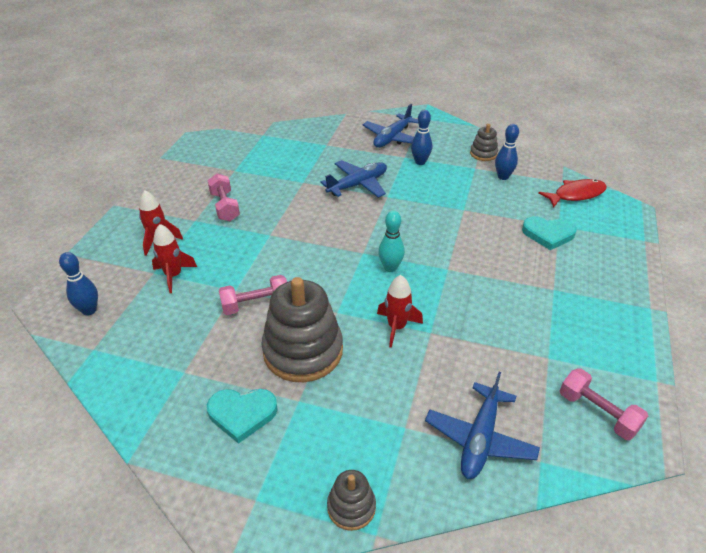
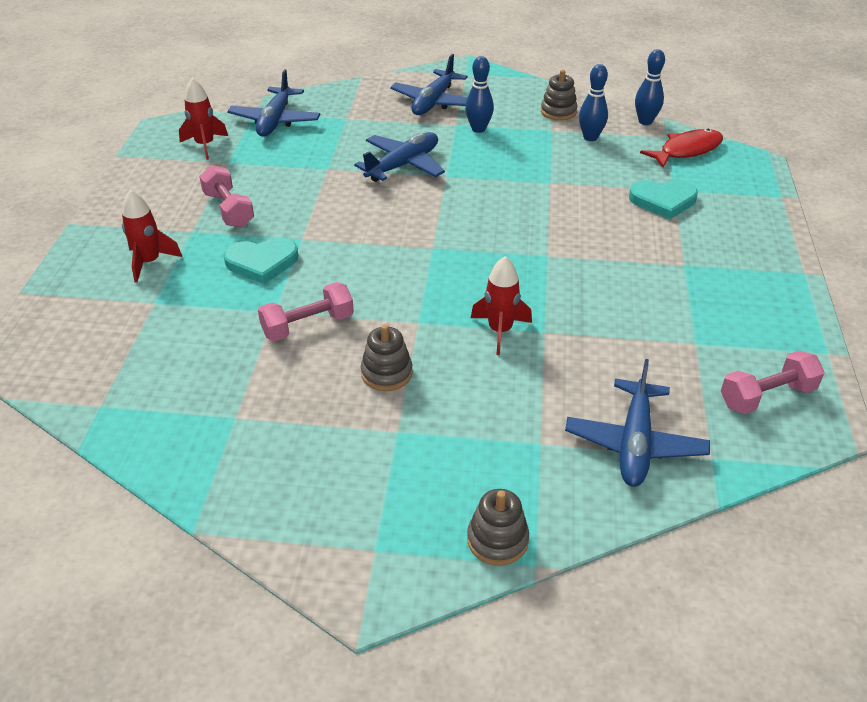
camera: 10 degrees left, 0 degrees up
(89, 310) = (78, 359): blue bowling pin -> blue bowling pin (645, 121)
(174, 276) = (184, 303): red rocket -> red rocket (205, 145)
(242, 414) = (328, 456): turquoise heart -> turquoise heart (262, 262)
(276, 142) = (275, 121): none -> blue plane
(303, 351) = (386, 373): grey stacking toy -> grey stacking toy, size x0.49
(390, 268) = (473, 262): turquoise bowling pin -> none
(597, 413) = (767, 396): pink dumbbell -> pink dumbbell turned 60 degrees counterclockwise

